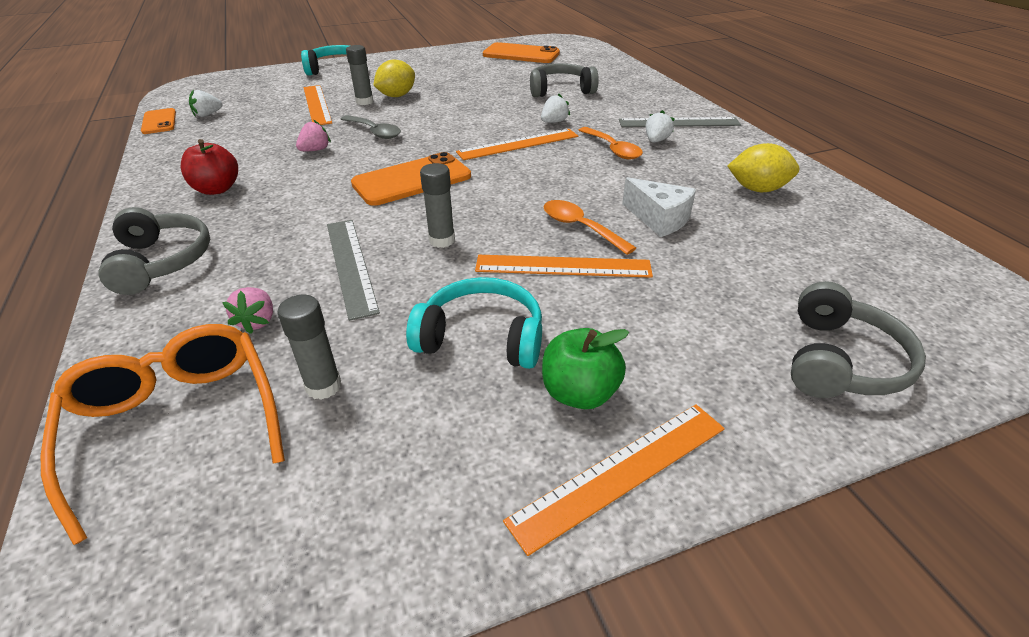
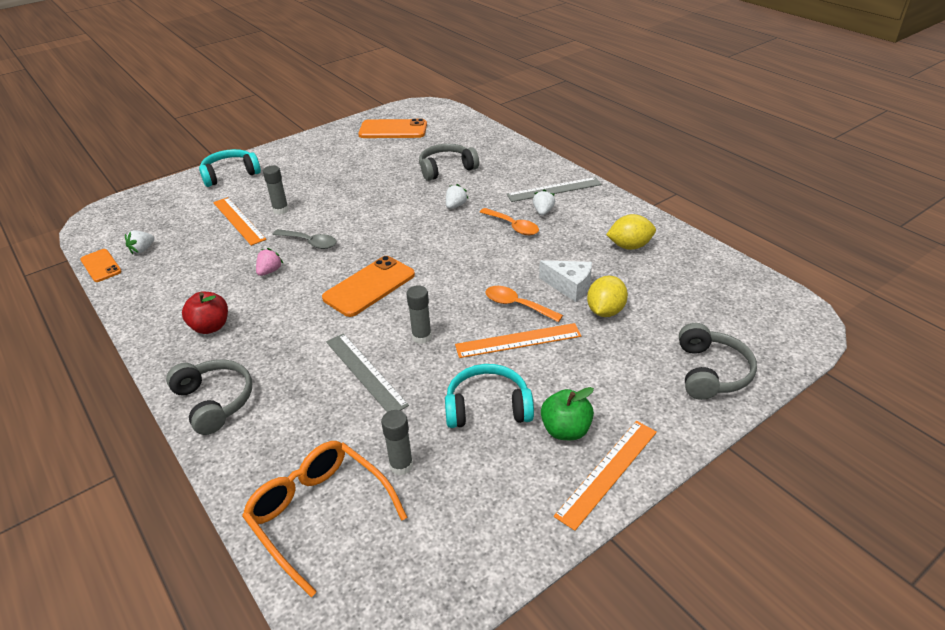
camera: 15 degrees left, 0 degrees up
(257, 321) = (325, 431): pink strawberry -> none
(397, 96) = (306, 198): yellow lemon -> yellow lemon (605, 311)
(518, 144) = (437, 234): orange ruler -> none

